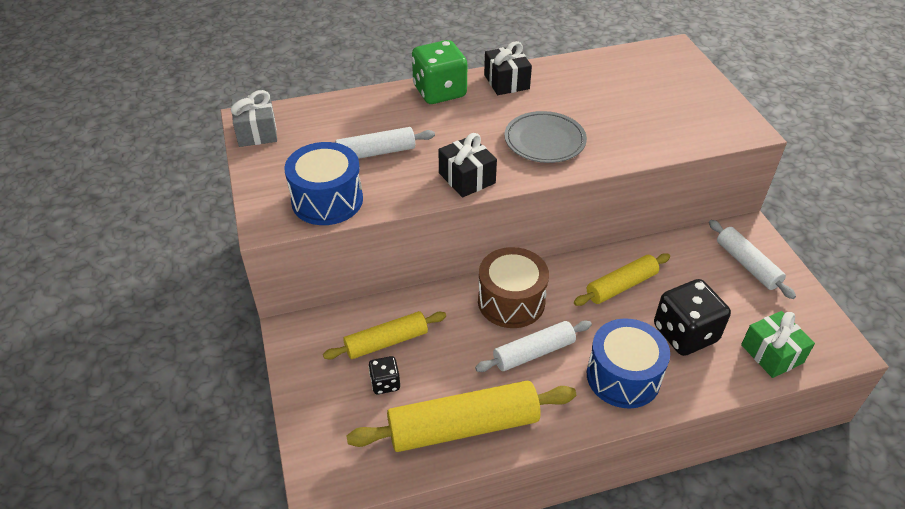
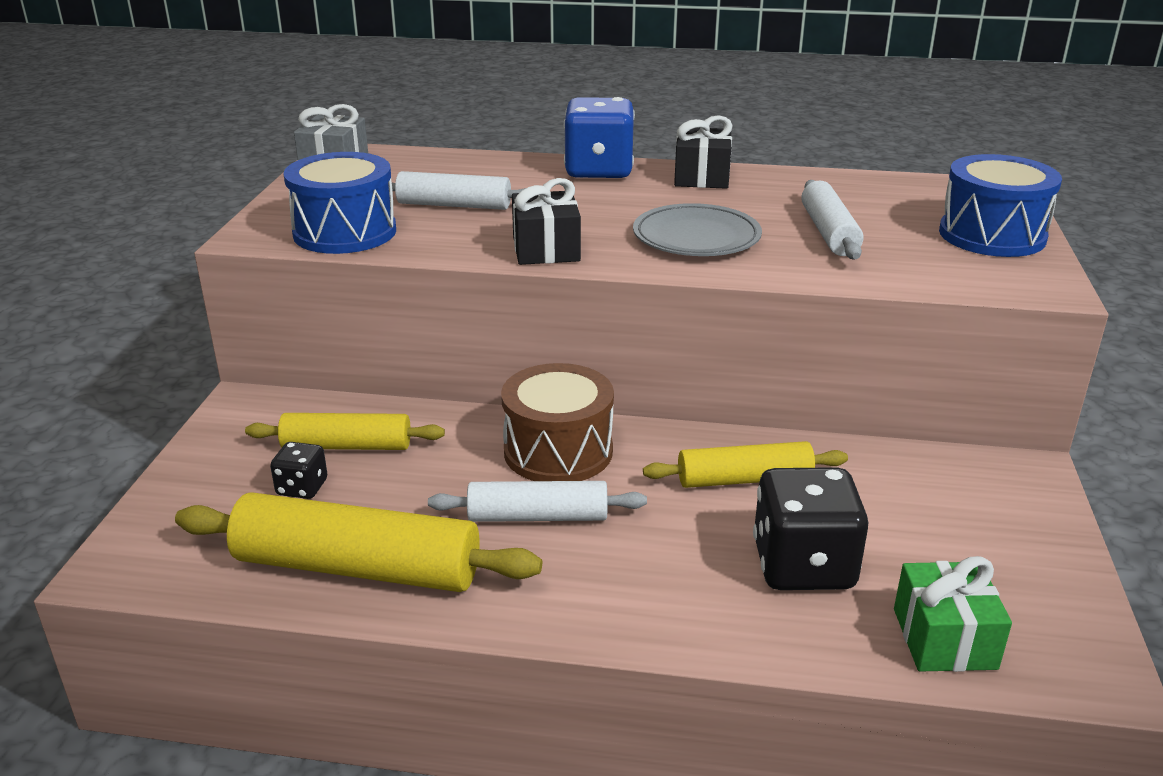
camera: 25 degrees right, 15 degrees down
(439, 92) = (599, 170): green dice -> blue dice
(623, 376) = (651, 587): blue drum -> blue drum (992, 235)
(747, 265) = (988, 511): white rolling pin -> white rolling pin (828, 232)

